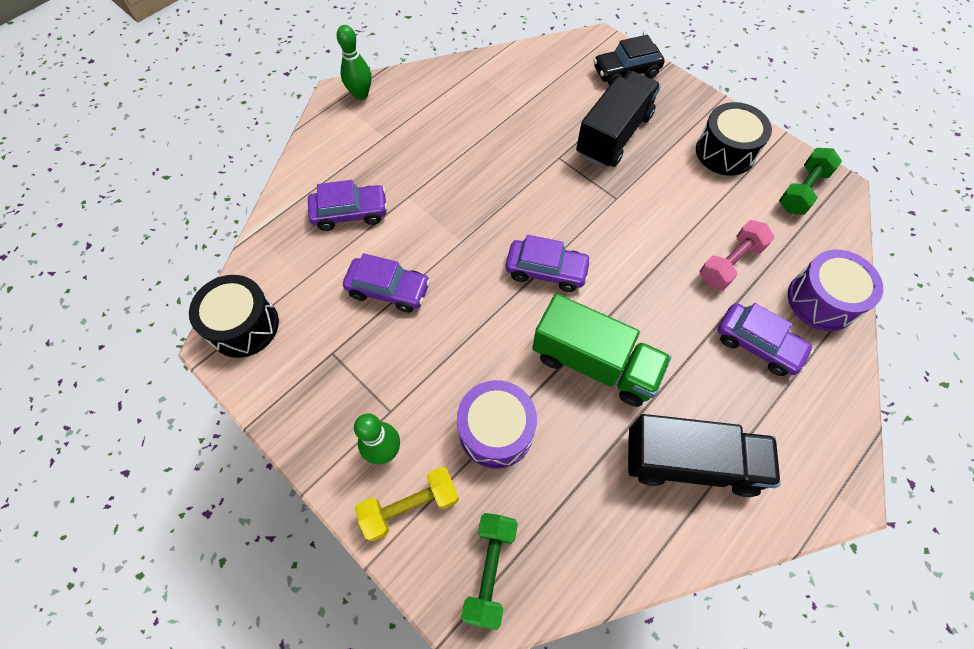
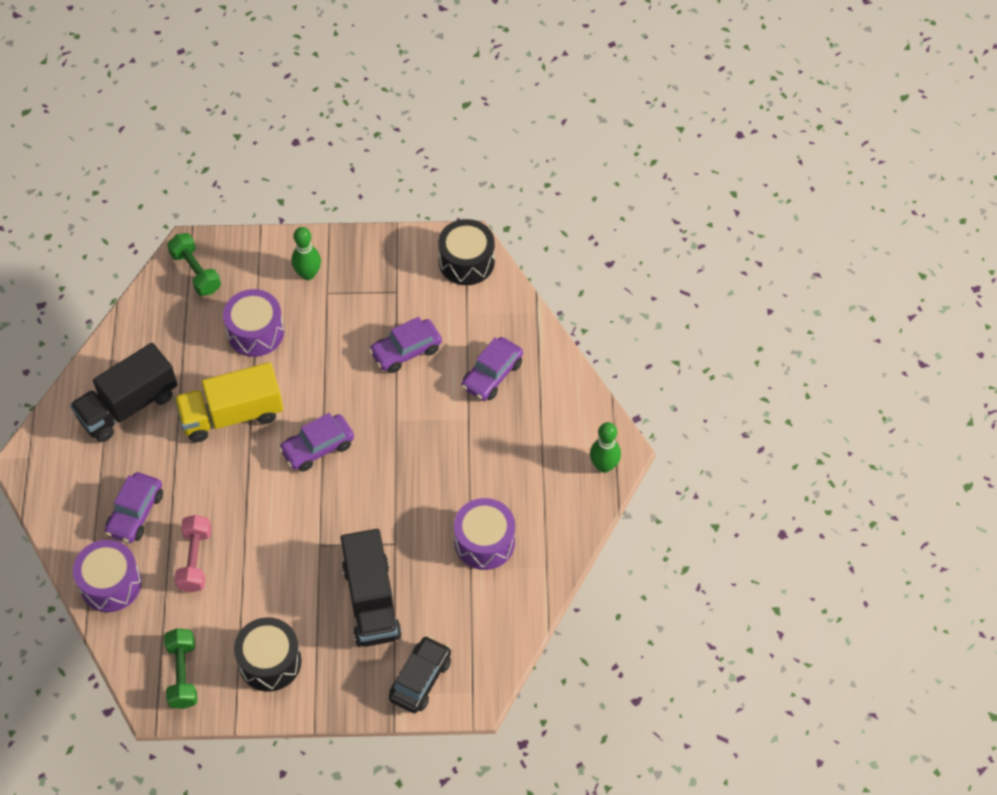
camera: 135 degrees right, 5 degrees down
(410, 506) = (265, 263): yellow dumbbell -> none
(495, 112) = (484, 542): none -> purple drum
(594, 363) = (231, 415): green truck -> yellow truck
(757, 344) = (135, 513): purple car -> purple car turned 60 degrees counterclockwise

